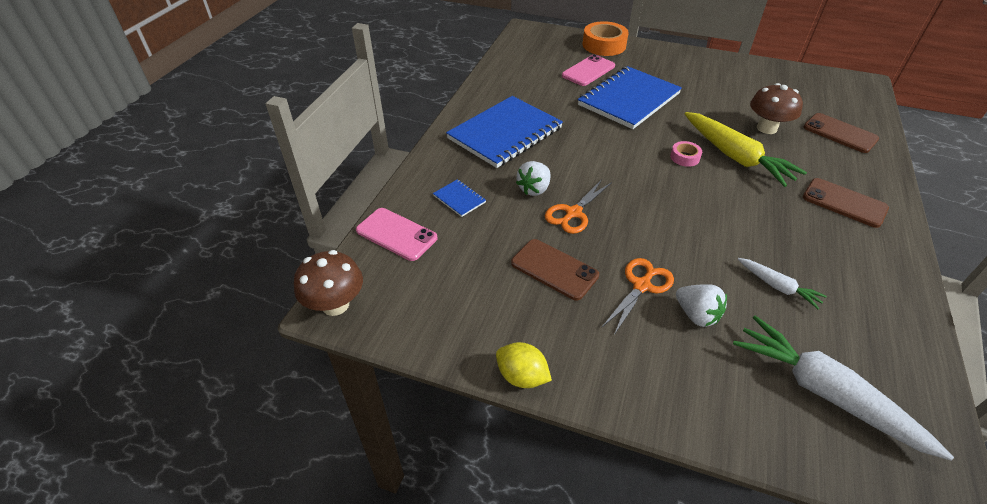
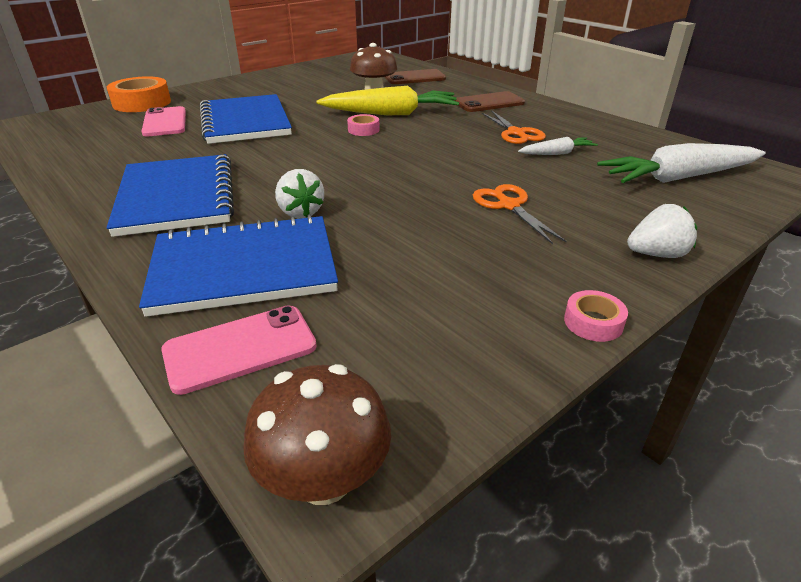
camera: 60 degrees left, 10 degrees down
(459, 199) = (244, 268): blue notebook -> blue notebook, size x2.45
(522, 376) = (593, 322): yellow lemon -> pink tape
(554, 269) = (442, 243): brown phone -> none
(573, 213) = (369, 204): orange scissors -> orange scissors (516, 133)
(696, 315) = (565, 195): white strawberry -> white strawberry (656, 254)

